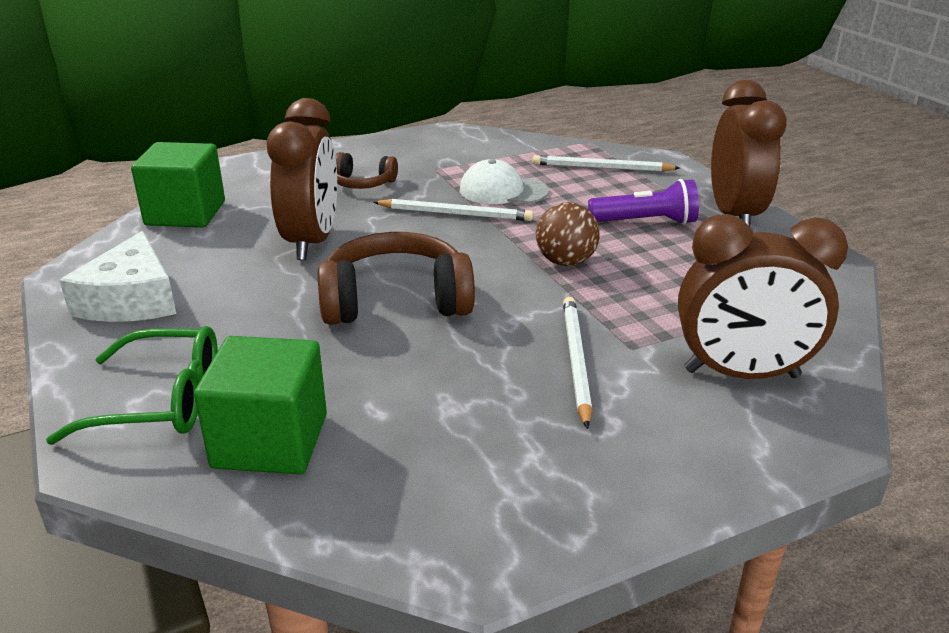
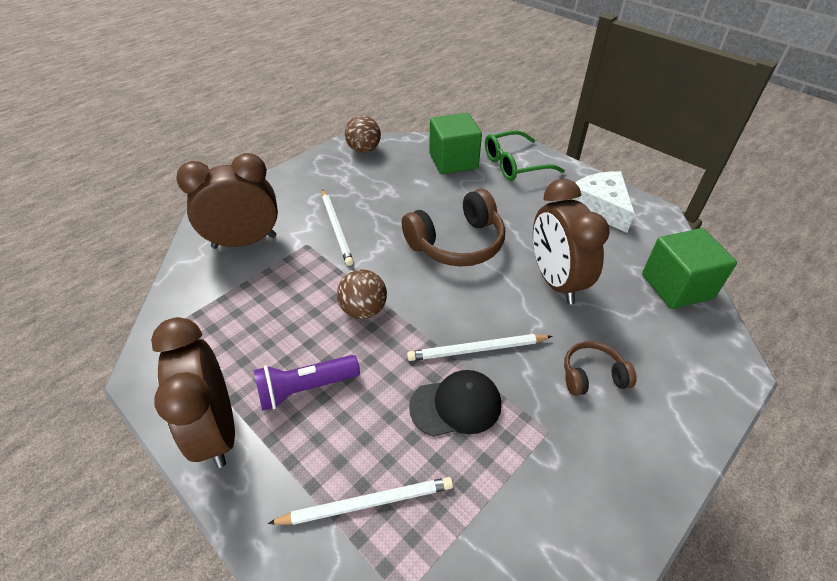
camera: 160 degrees right, 15 degrees up
(453, 530) = (364, 150): none -> brown ball
(503, 191) = (456, 405): white cap -> black cap

